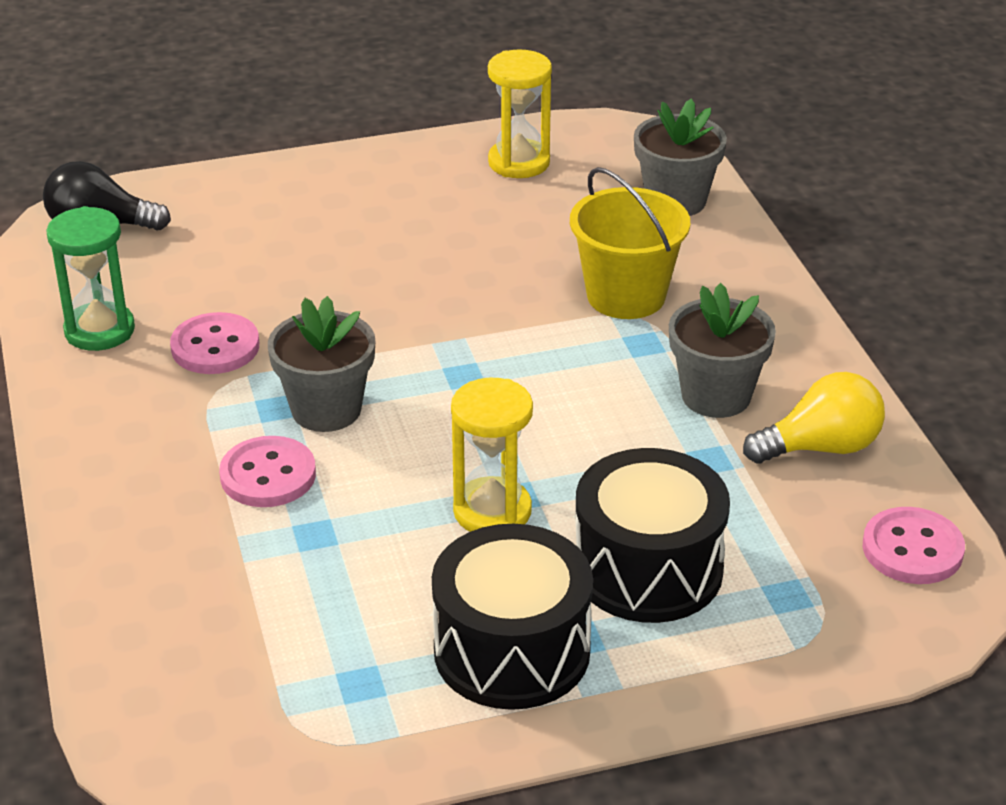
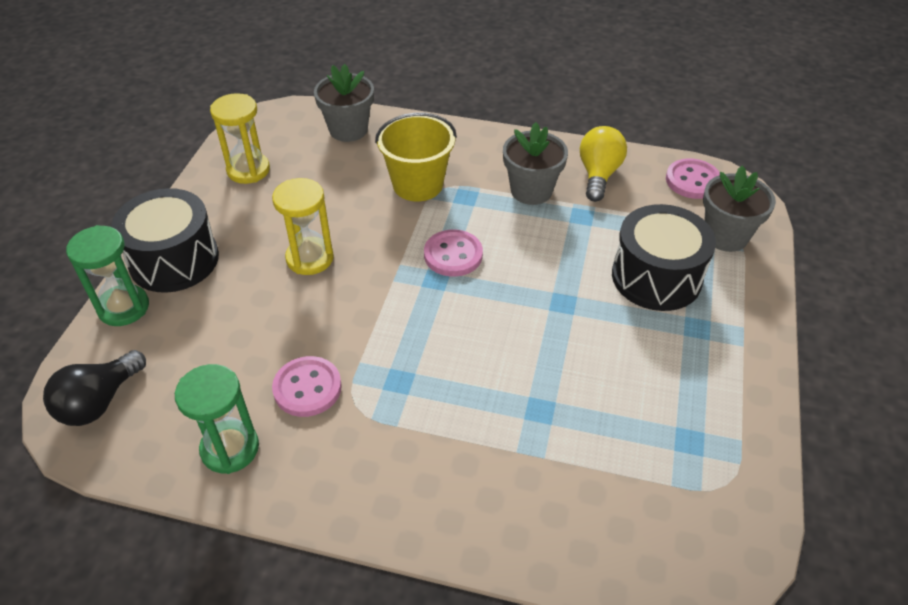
camera: 60 degrees left, 10 degrees up
(231, 182) = (123, 307): none -> green hourglass
(268, 475) = (466, 411): pink button -> pink button (453, 255)
(326, 409) = (421, 356): grey flower pot -> grey flower pot (725, 236)
(492, 511) = (570, 319): yellow hourglass -> yellow hourglass (310, 258)
(512, 651) = (694, 360): black drum -> black drum (174, 260)

